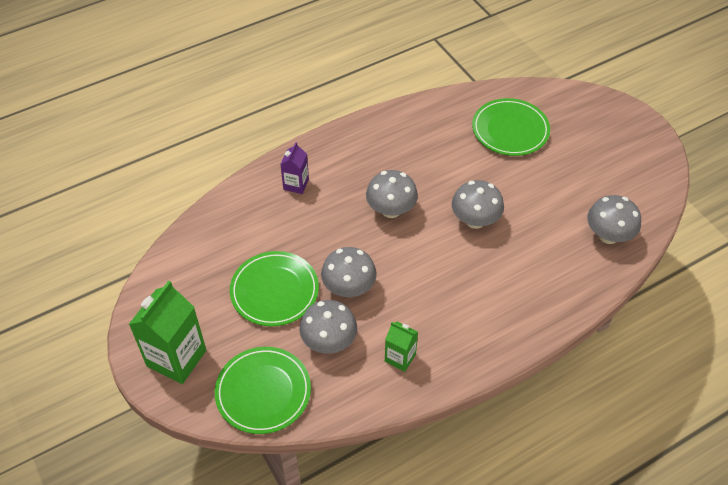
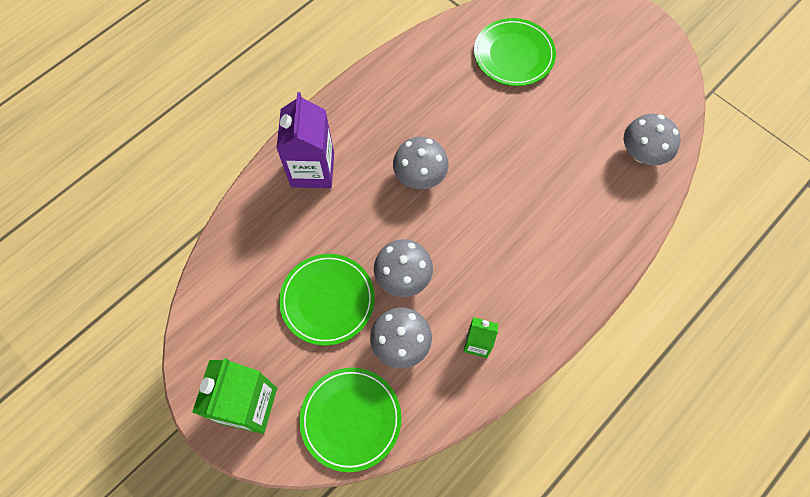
camera: 15 degrees left, 15 degrees up
(296, 184) = (312, 169): purple carton -> purple carton, size x1.86
(475, 220) = (508, 168): grey mushroom -> none

